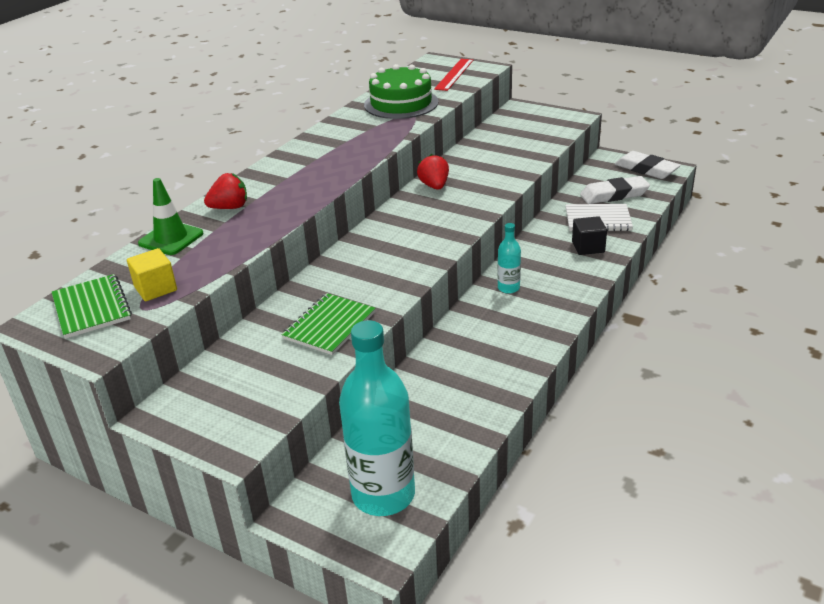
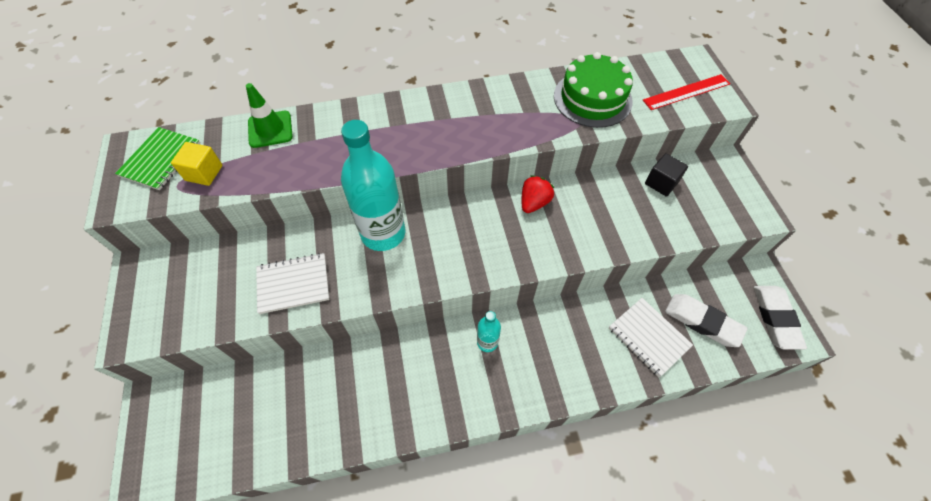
camera: 45 degrees right, 25 degrees up
(230, 207) = (335, 126): red strawberry -> none
(329, 325) = (293, 284): green notebook -> white notebook
(383, 495) = (196, 439): turquoise bottle -> turquoise bottle (383, 233)
(588, 247) = (599, 359): black cube -> black cube (661, 183)

